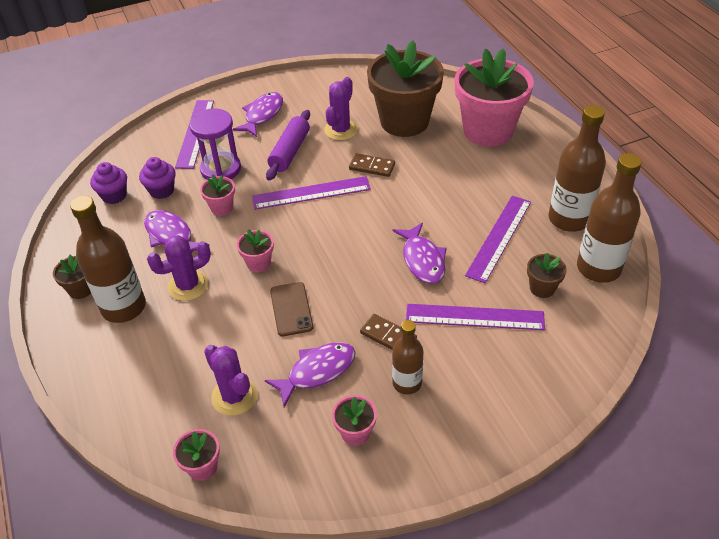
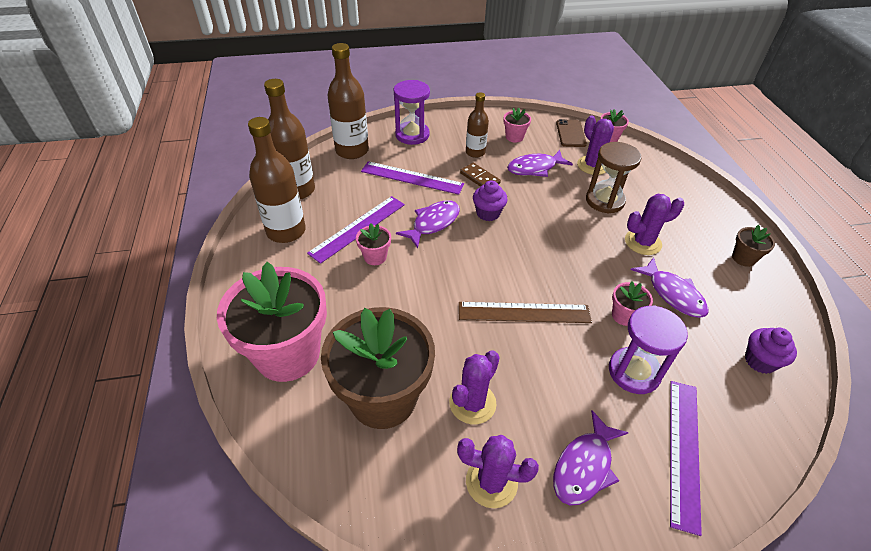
camera: 170 degrees left, 0 degrees up
(124, 307) = (696, 236): brown bottle -> brown bottle (352, 151)
(162, 190) = (702, 355): purple cupcake -> purple cupcake (488, 213)
(224, 335) = (604, 200): none -> brown hourglass
(258, 263) = (580, 249): pink flower pot -> pink flower pot (375, 257)
(290, 152) = (545, 380): purple rolling pin -> none
(291, 309) = (551, 208): brown phone -> brown phone (570, 133)
(311, 193) = (524, 313): purple ruler -> brown ruler
(320, 99) = (491, 482): none -> purple cactus
(372, 167) = (448, 332): brown domino -> none
(422, 260) = (433, 223): purple fish -> purple fish turned 45 degrees clockwise
(512, 398) = (412, 135): none -> purple hourglass
(542, 288) = (350, 186): brown flower pot -> none

